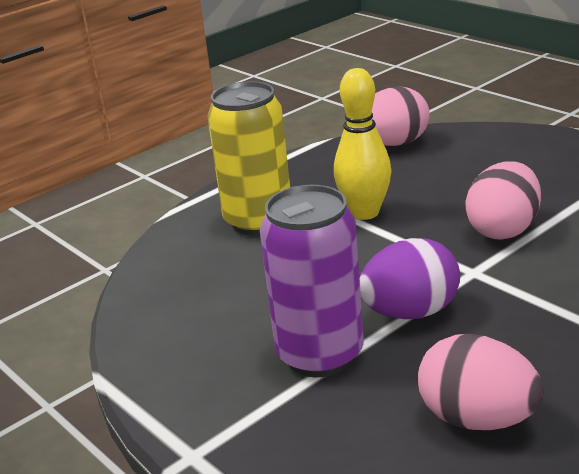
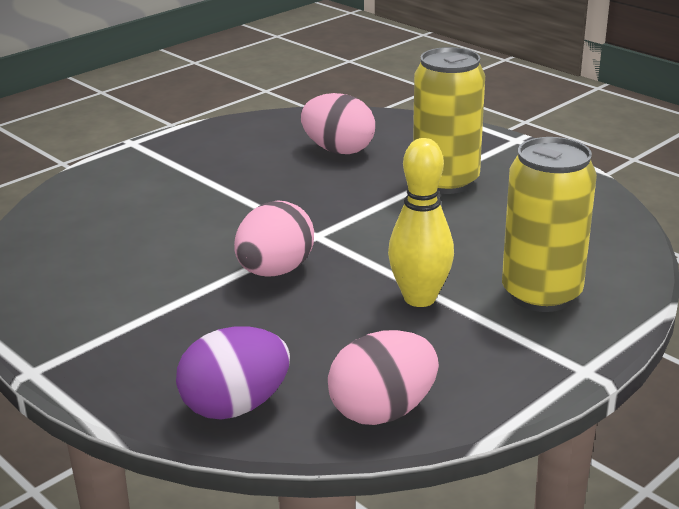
camera: 175 degrees right, 0 degrees up
(320, 355) = (445, 182): purple can -> yellow can
(410, 312) = (375, 205): purple egg -> purple egg (235, 406)

